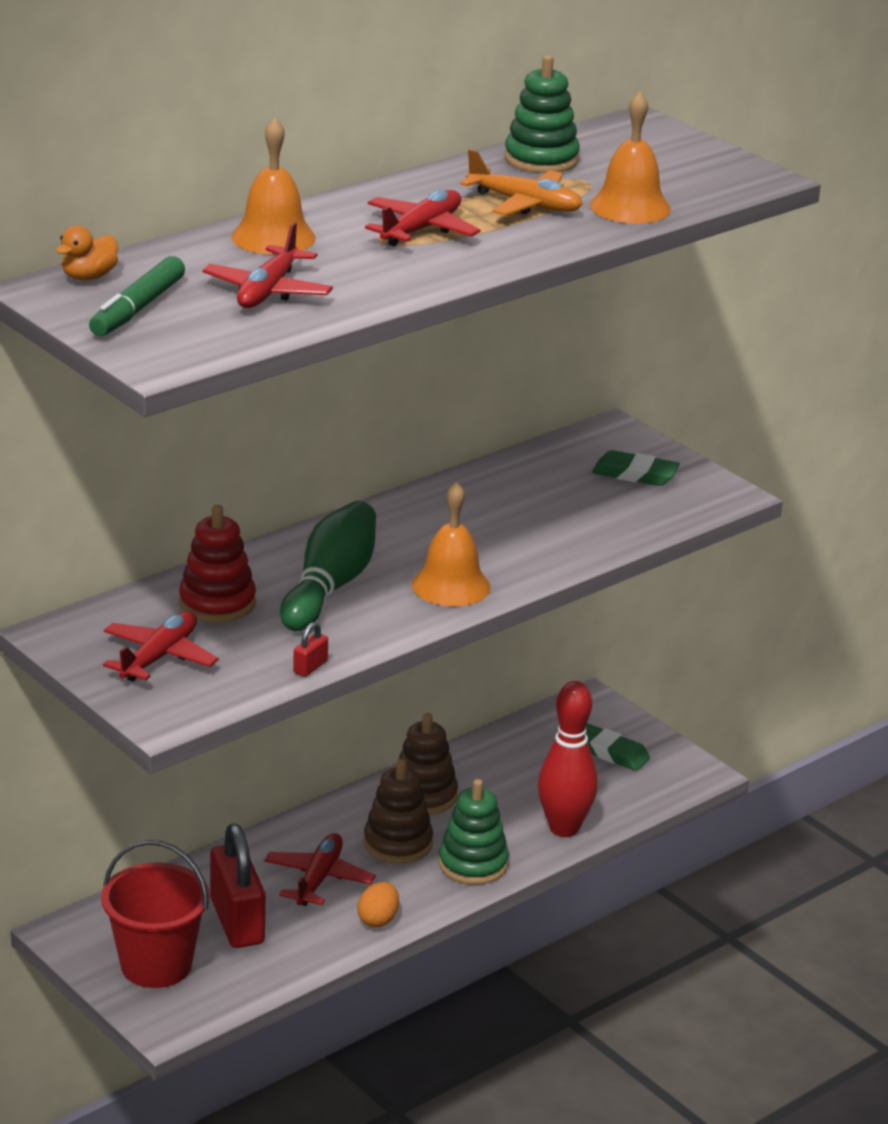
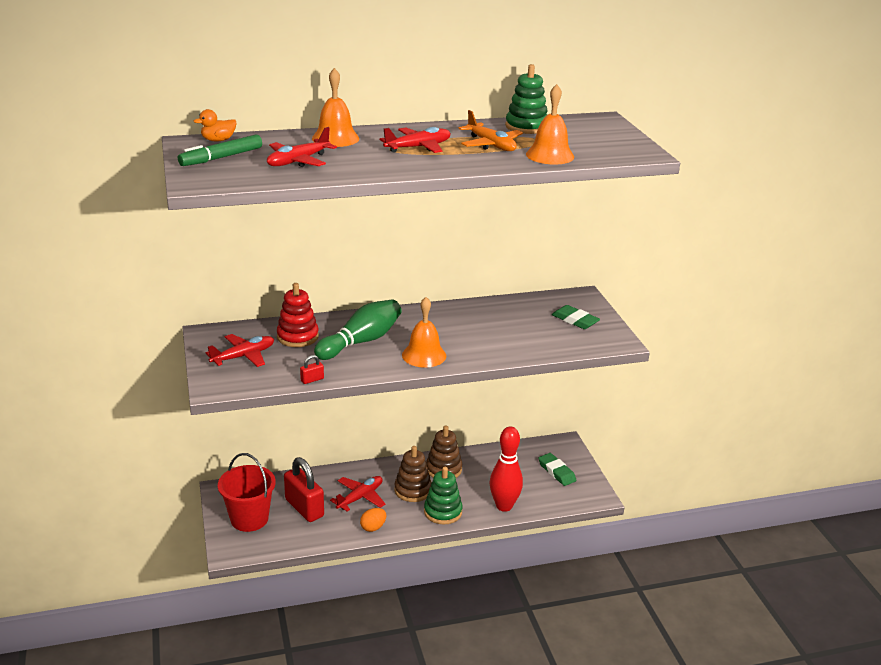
camera: 25 degrees right, 0 degrees up
(237, 922) = (304, 508): red padlock -> red padlock turned 45 degrees counterclockwise

